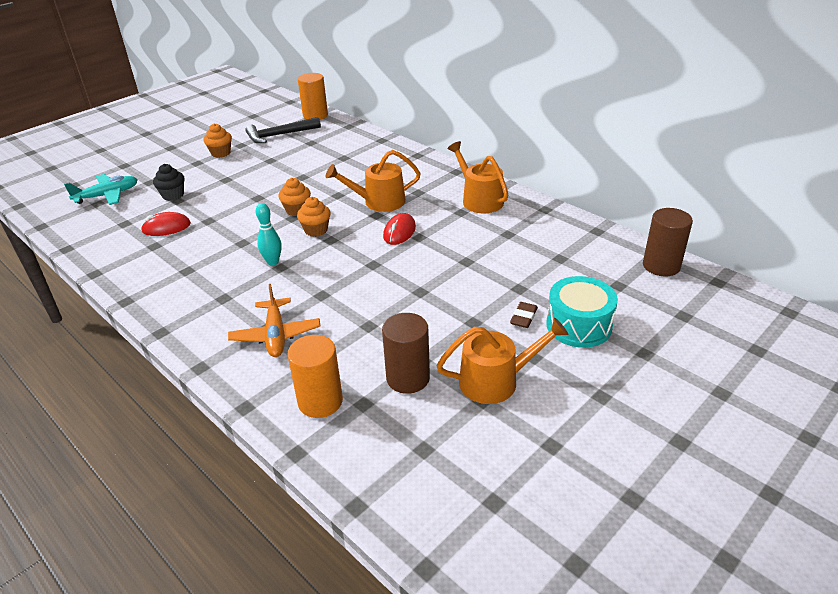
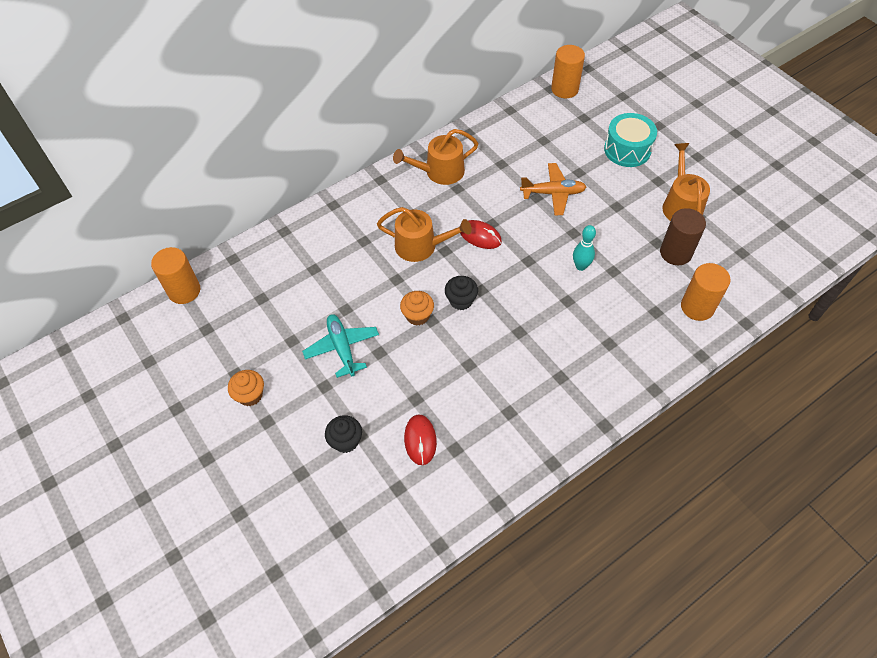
camera: 80 degrees left, 20 degrees up
(107, 195) = (321, 520): turquoise plane -> turquoise plane (342, 348)
(273, 262) = (509, 337): turquoise bowling pin -> turquoise bowling pin (580, 266)
(276, 335) = (618, 335): orange plane -> orange plane (553, 193)
(280, 135) = (226, 330): black hammer -> none
(316, 230) = (461, 300): orange cupcake -> black cupcake
(379, 202) = (421, 246): orange watering can -> orange watering can turned 75 degrees counterclockwise
(523, 317) = (615, 177): brown eraser -> none
(661, 266) = (564, 89): brown cylinder -> orange cylinder

